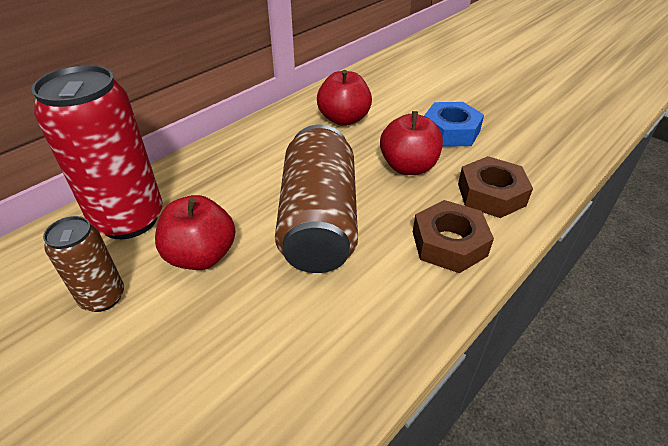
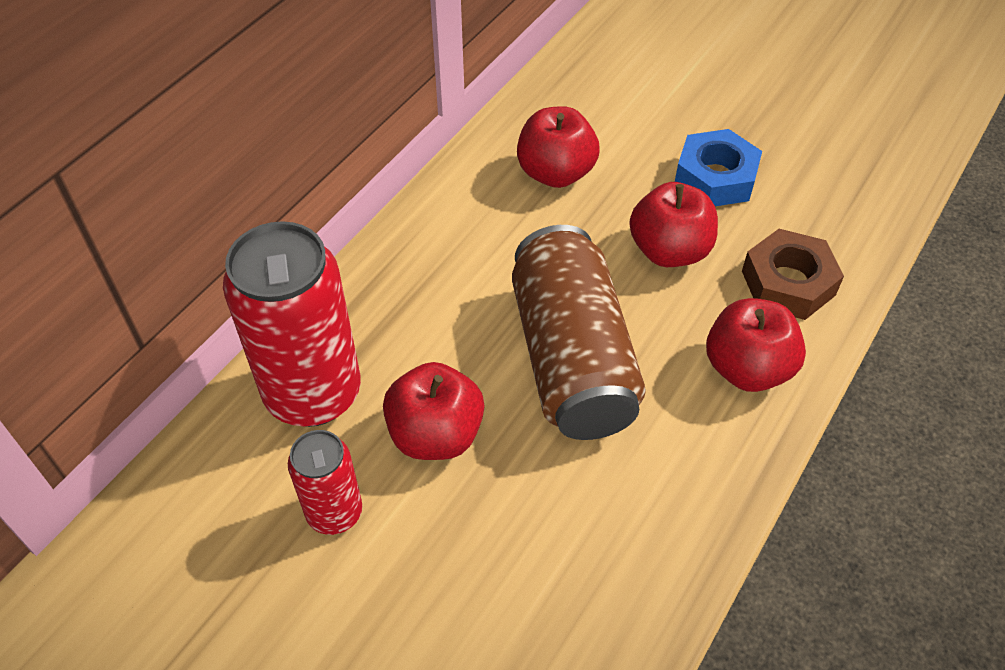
camera: 10 degrees left, 10 degrees up
(103, 297) = (334, 512): brown can -> red can
(449, 243) = (747, 368): brown nut -> red apple

